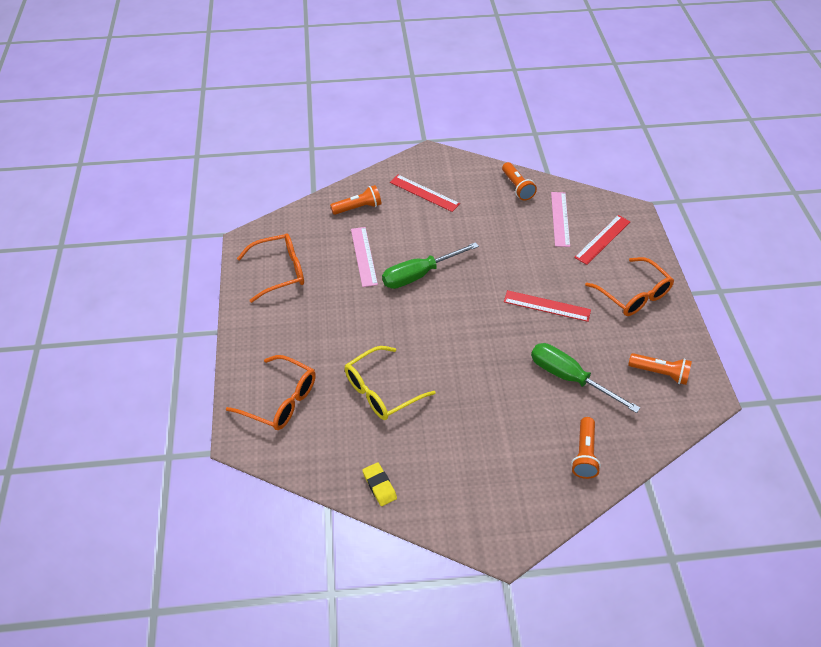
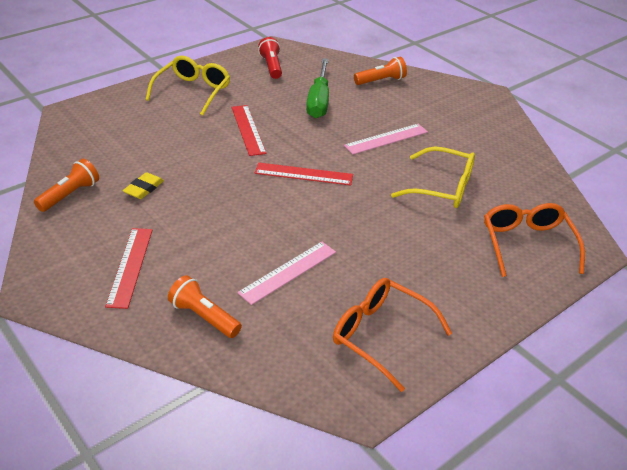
camera: 125 degrees left, 10 degrees down
(379, 486) = (521, 156): yellow eraser -> yellow eraser (144, 188)
(419, 275) = (278, 218): green screwdriver -> none
(560, 219) = (110, 152): pink ruler -> pink ruler (386, 139)
(602, 239) = (126, 121): red ruler -> red ruler (304, 174)
(633, 295) = (193, 91): orange glasses -> yellow glasses
(660, 373) = (271, 66): orange flashlight -> red flashlight

